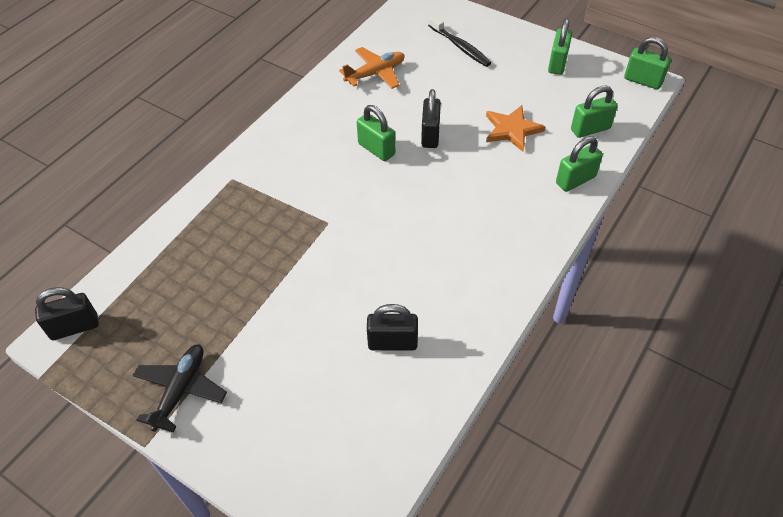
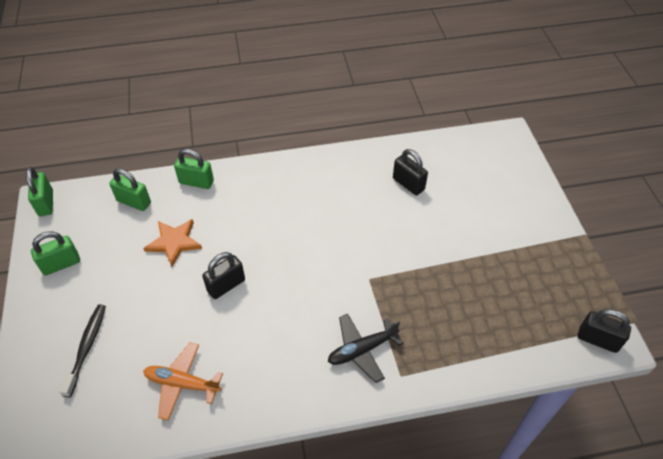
camera: 135 degrees left, 0 degrees up
(181, 390) = (547, 247): black plane -> black plane (362, 350)
(376, 149) = (274, 307): green padlock -> none

